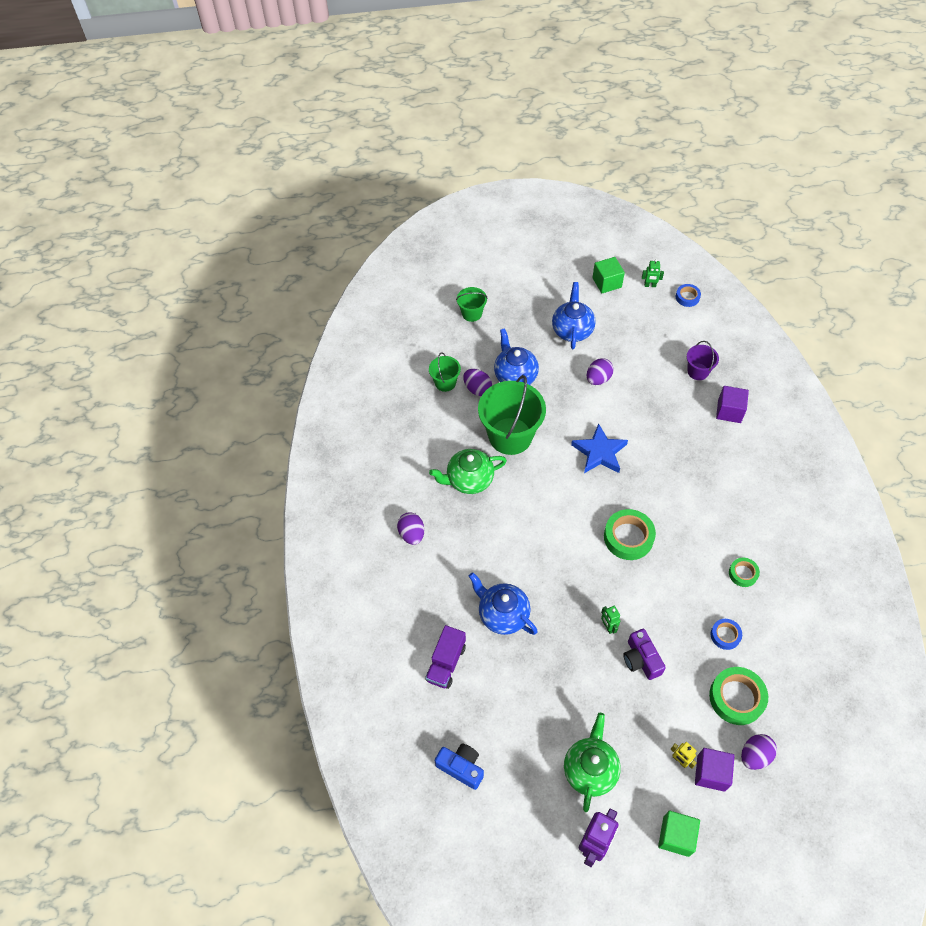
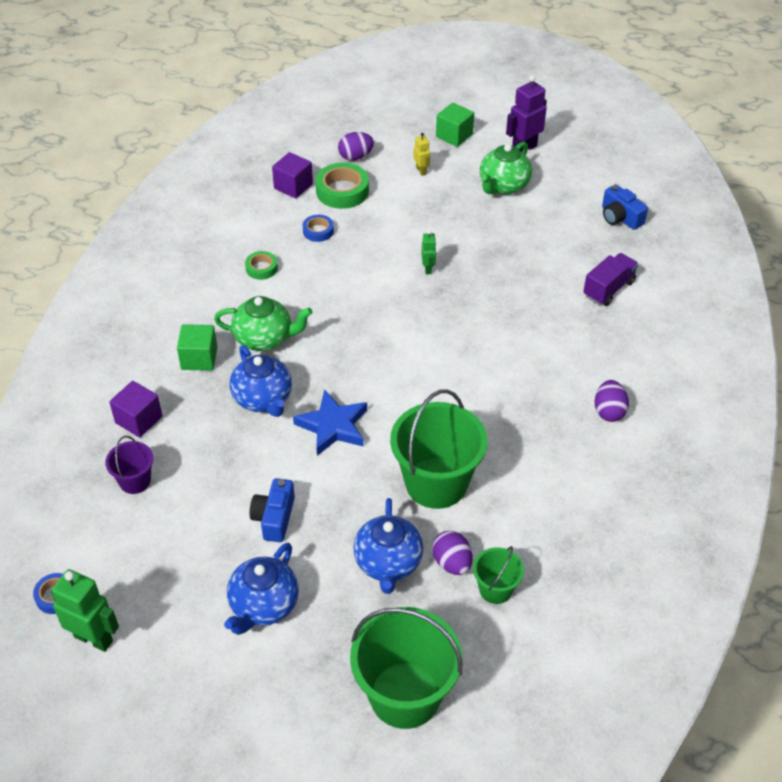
camera: 160 degrees left, 10 degrees down
(469, 480) = (514, 448): green teapot -> green teapot (264, 338)
(472, 313) = (405, 695): green bucket -> green bucket, size x2.00
(502, 614) = (532, 309): blue teapot -> blue teapot (263, 399)
(598, 379) = (274, 518): purple egg -> blue camera
(607, 282) = (156, 670): green cube -> green cube (199, 358)
(628, 537) = (357, 332): green tape -> none
(641, 659) = (411, 238): purple camera -> none
(650, 285) = (94, 638): green robot -> green robot, size x1.88
(711, 773) = (400, 158): purple cube -> purple cube (293, 186)

